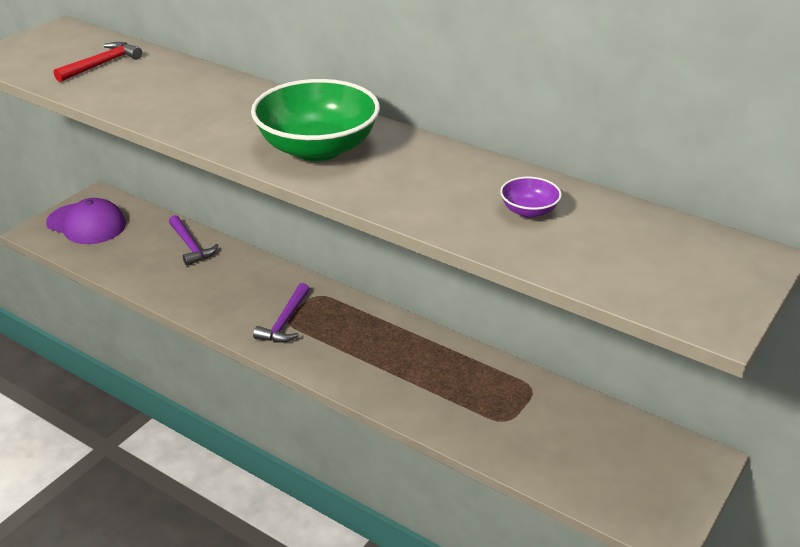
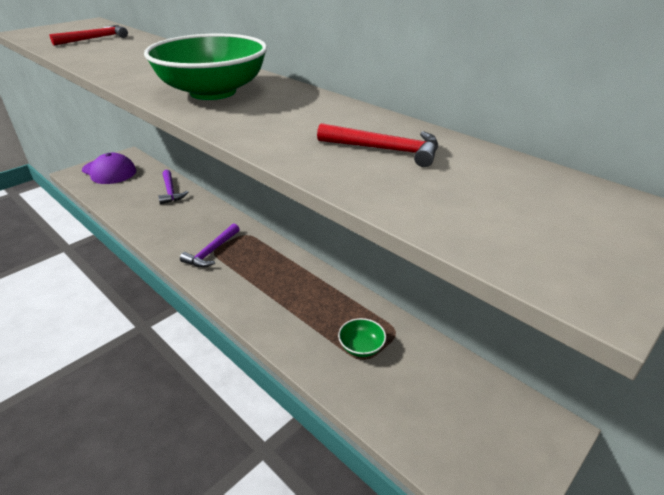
camera: 10 degrees right, 0 degrees up
(499, 409) = (361, 347): none -> green bowl
(529, 211) = (385, 150): purple bowl -> red hammer

